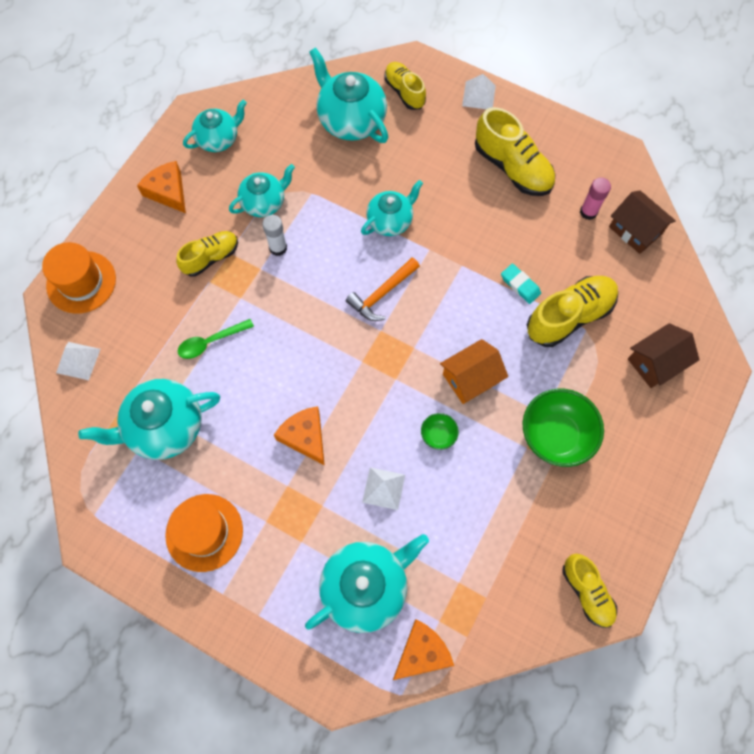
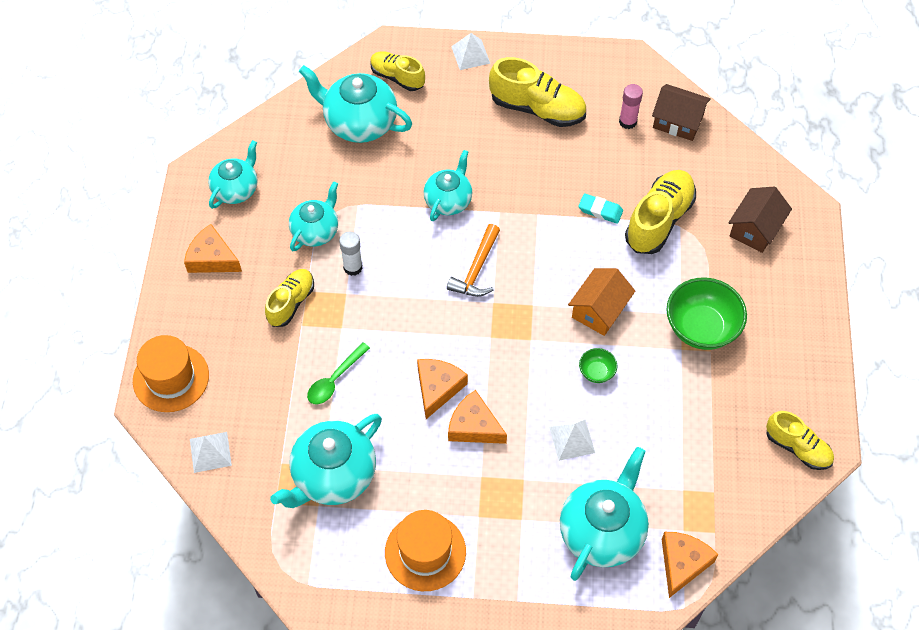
camera: 25 degrees left, 10 degrees down
(292, 388) = (438, 388): none -> orange cheese

